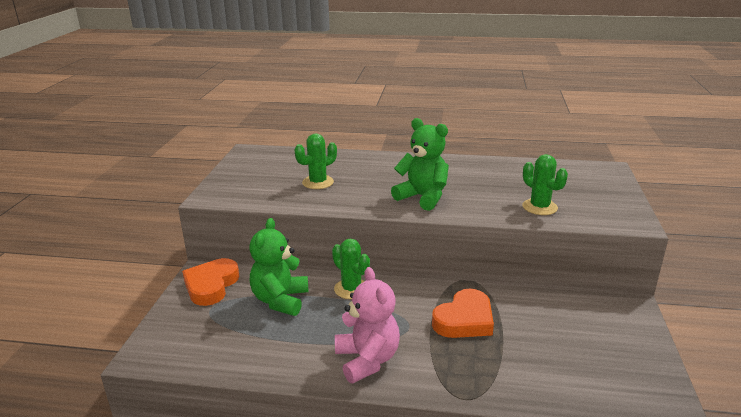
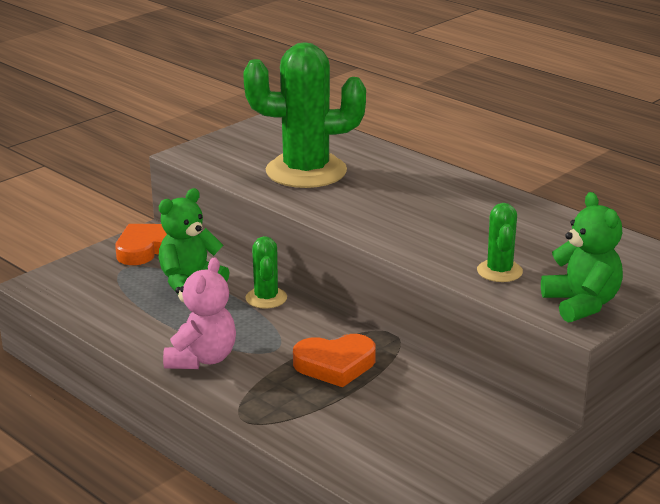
camera: 35 degrees right, 0 degrees up
(318, 182) = (306, 171): green cactus -> green cactus, size x2.07
(423, 197) = (389, 220): green teddy bear -> green teddy bear (581, 304)

